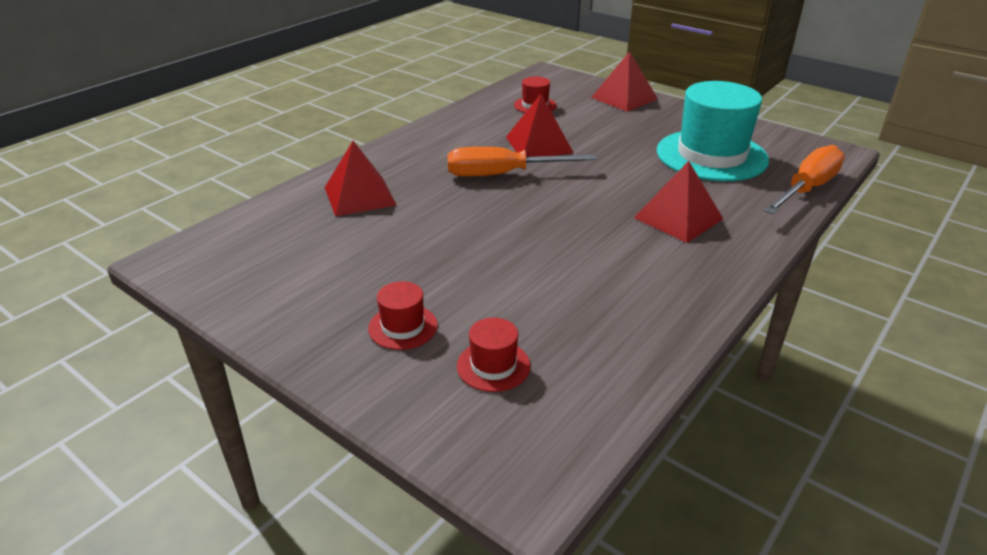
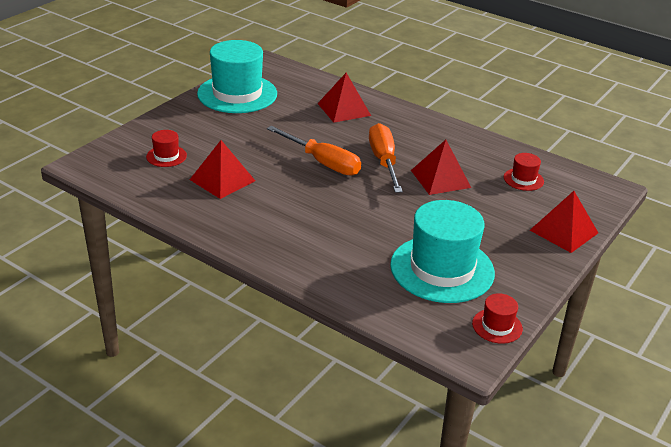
camera: 85 degrees right, 0 degrees up
(277, 292) = (237, 94): none -> turquoise hat
(403, 327) = (202, 130): red hat -> red hat (497, 326)
(678, 218) = (325, 235): red pyramid -> red pyramid (222, 180)
(807, 189) = (384, 315): orange screwdriver -> orange screwdriver (323, 162)

